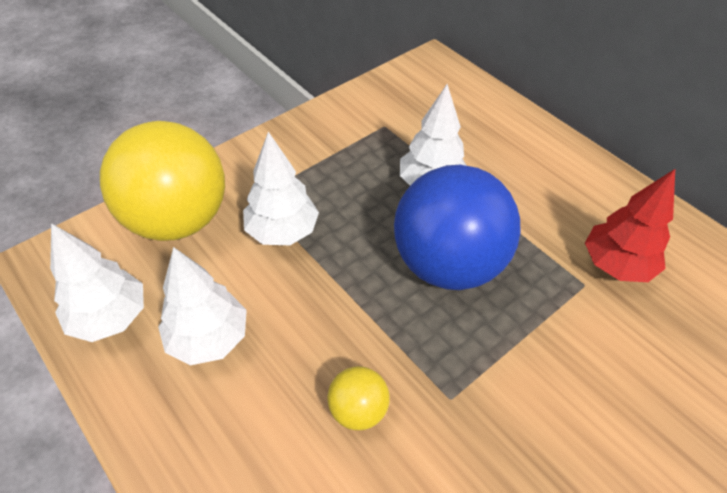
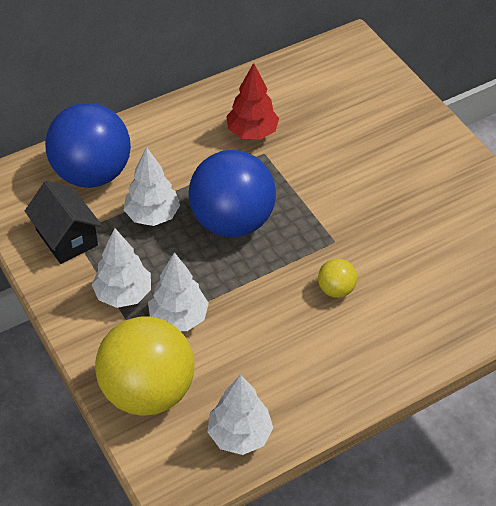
camera: 80 degrees left, 0 degrees up
(208, 338) = (269, 370): white tree -> white tree (123, 294)
(377, 122) = (67, 237): none -> black house
(474, 125) = (92, 173): none -> blue ball

